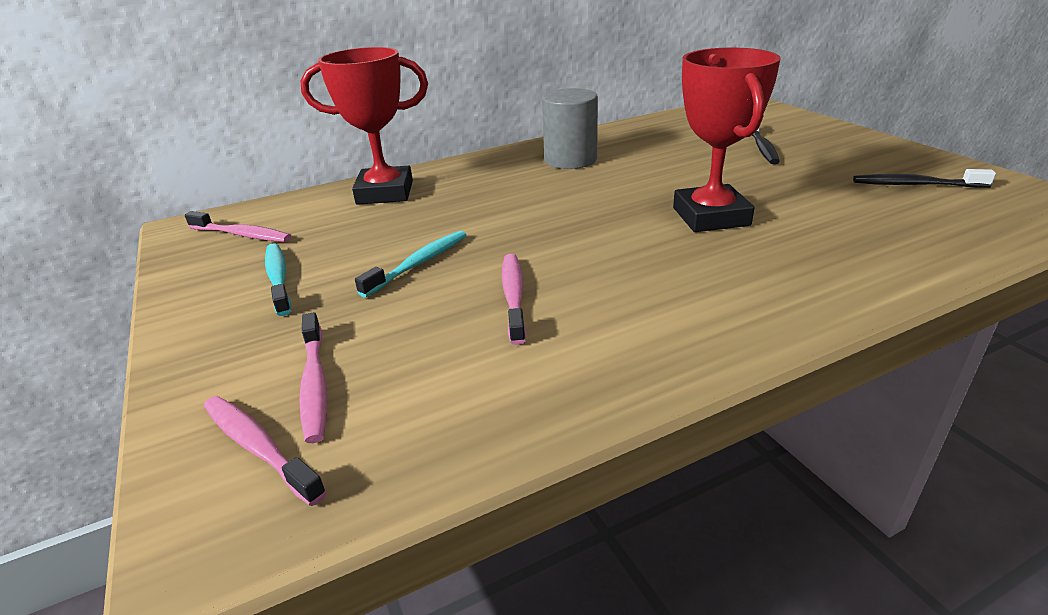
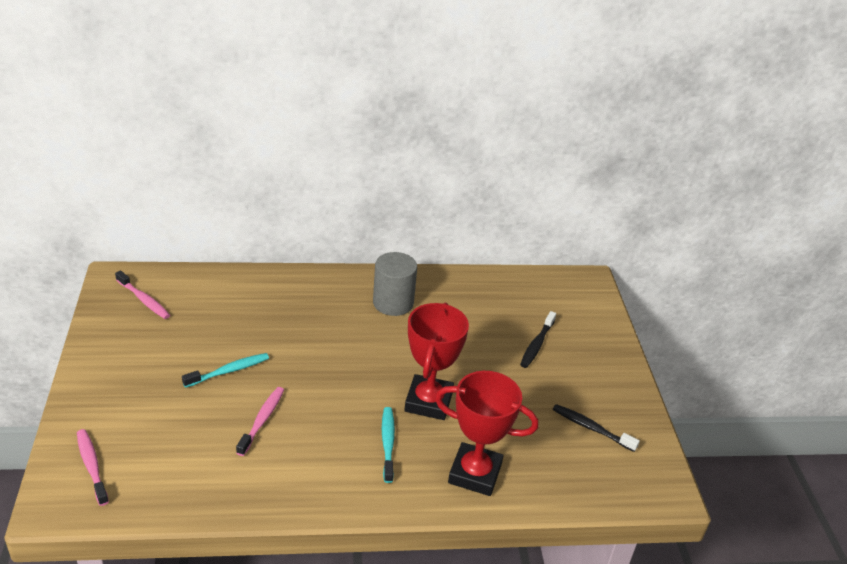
camera: 15 degrees right, 5 degrees up
(278, 278) = (147, 351): turquoise toothbrush -> turquoise toothbrush (388, 443)
(315, 384) = (131, 439): pink toothbrush -> none
(385, 193) = (249, 290): red trophy -> red trophy (475, 473)

